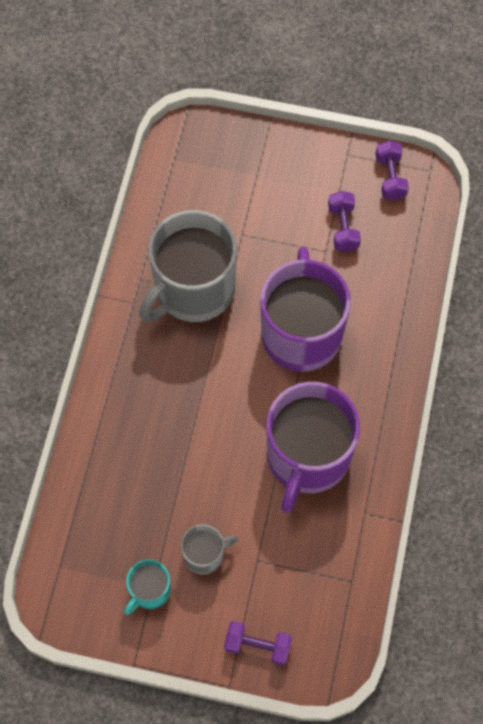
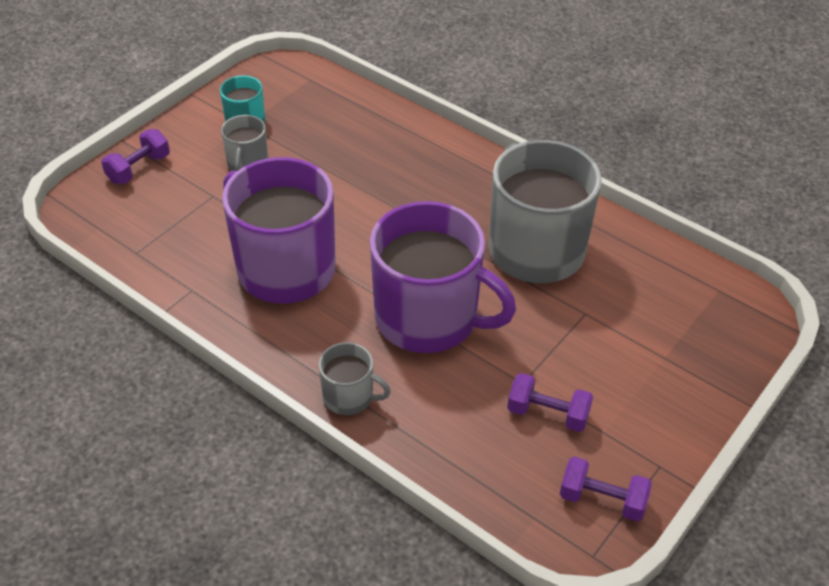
camera: 115 degrees right, 20 degrees down
(397, 351) = (349, 396): none -> grey mug

